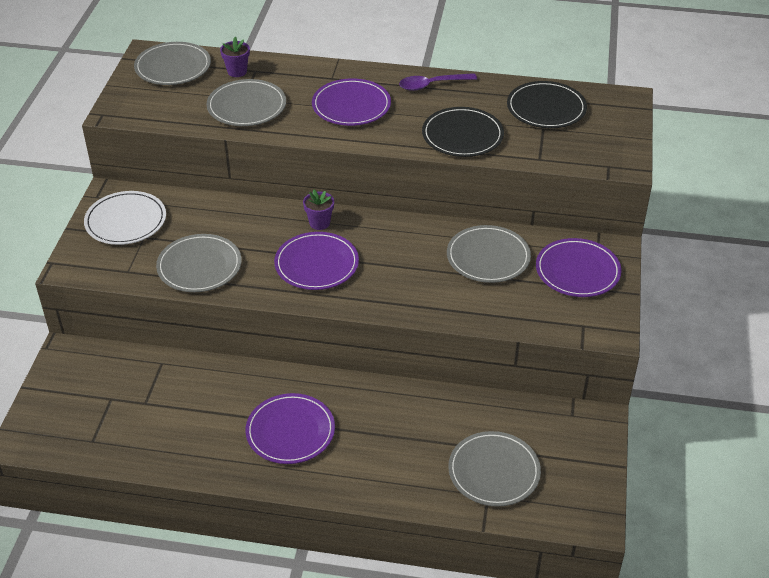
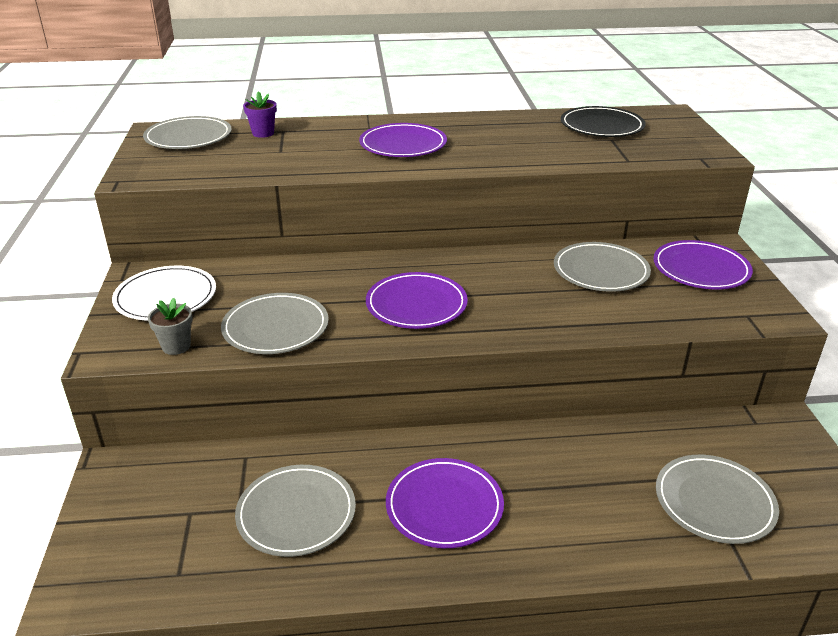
camera: 15 degrees left, 10 degrees down
(121, 270) = (176, 346): none -> grey flower pot
(246, 106) = (287, 157): grey plate -> grey plate (296, 513)
(319, 223) = (399, 267): purple flower pot -> none
(432, 85) = (476, 122): purple spoon -> none
(462, 135) = (535, 153): black plate -> none

